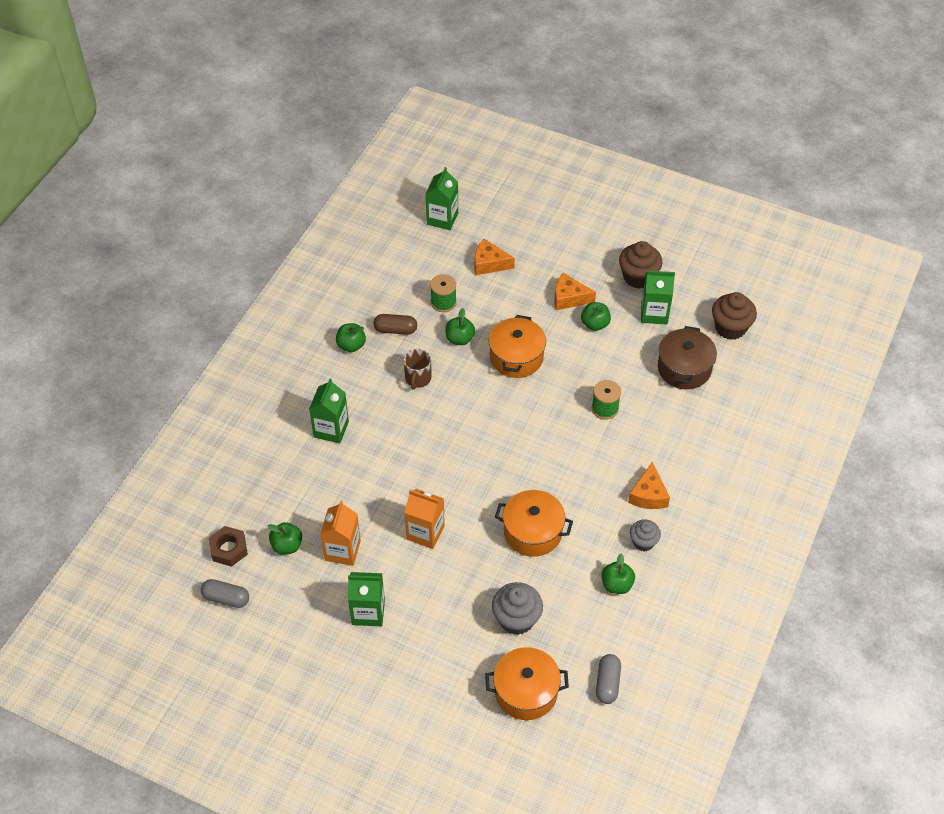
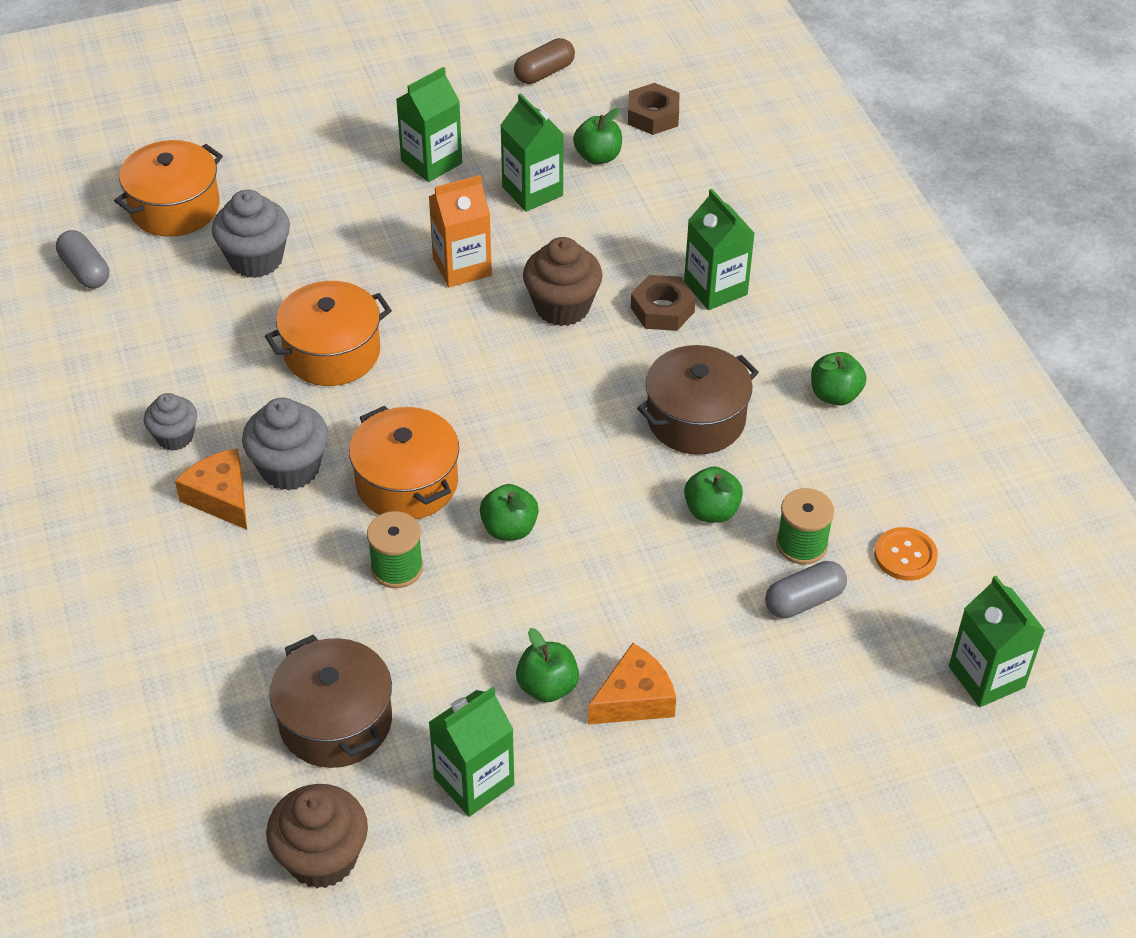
camera: 135 degrees right, 5 degrees down
(226, 598) = (593, 81): grey capsule -> grey capsule (804, 600)
(342, 550) = (532, 191): orange carton -> green carton
(367, 437) = (662, 310): none -> brown nut
(395, 330) = (810, 457): brown capsule -> brown capsule (544, 73)
(413, 271) = (905, 555): none -> orange button
(418, 378) = (696, 419): brown mug -> brown pot
(489, 264) = (819, 658): orange cheese -> none
(516, 357) = (603, 545): orange pot -> orange pot (407, 483)
(606, 486) = (290, 468): none -> grey cupcake
(616, 584) = (166, 369): green apple -> green apple (509, 528)
(638, 277) = (567, 830): brown cupcake -> brown cupcake (562, 307)

